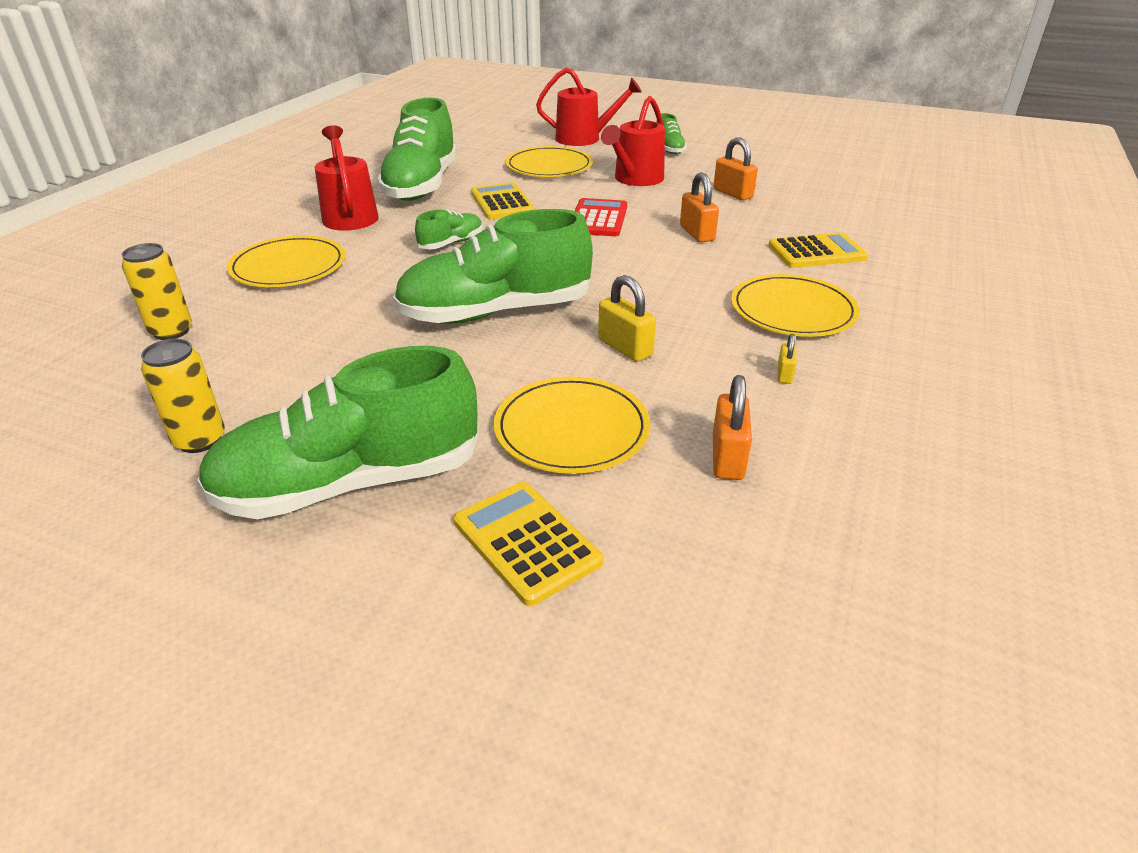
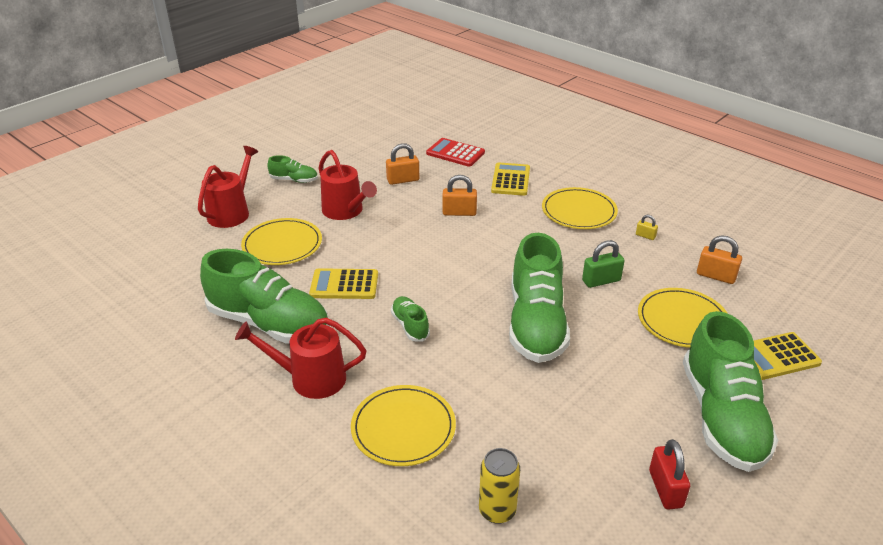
camera: 70 degrees left, 0 degrees up
(200, 440) = (665, 489): yellow can -> red padlock
(598, 219) = (409, 246): red calculator -> red calculator (455, 153)
(625, 347) = (601, 281): yellow padlock -> green padlock

